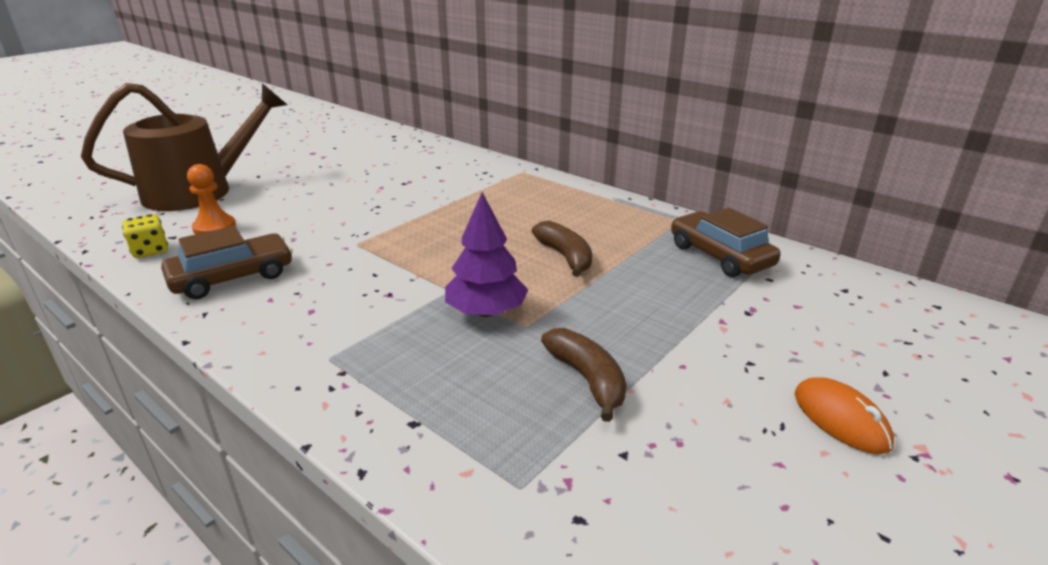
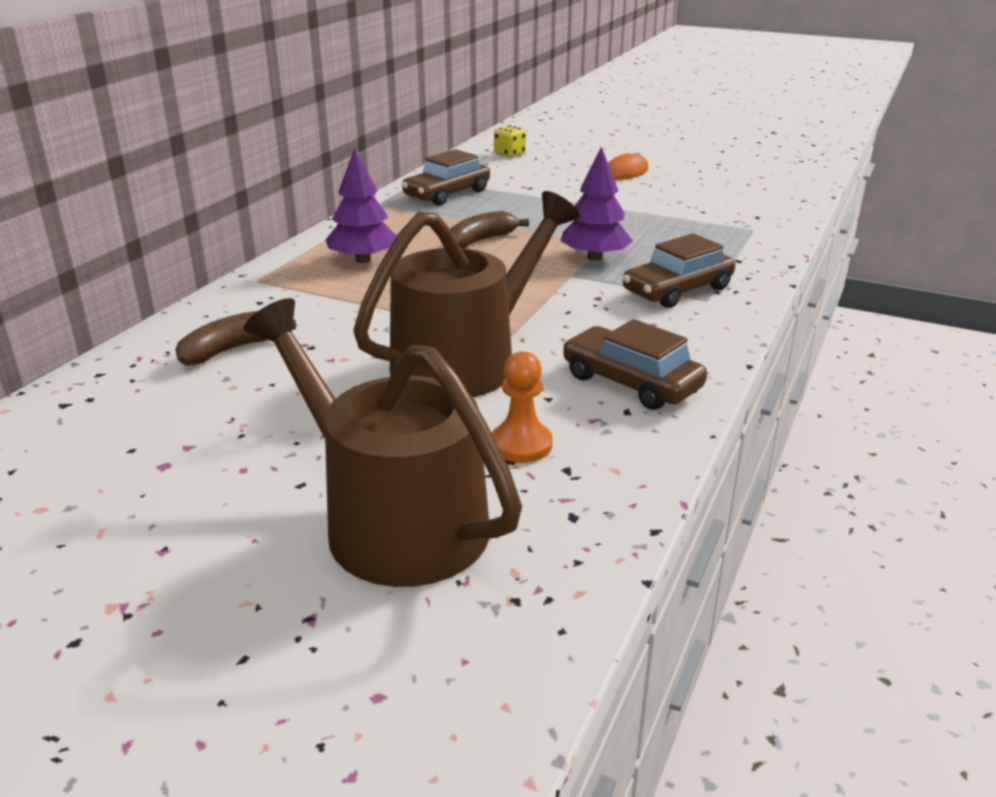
camera: 105 degrees left, 0 degrees up
(150, 251) = (615, 468): yellow dice -> yellow dice (509, 154)
(333, 223) = (465, 361): none -> brown watering can
(366, 345) = (677, 290): none -> brown car
(543, 205) = (363, 260): none -> purple tree
(587, 379) = (647, 222): brown banana -> brown banana (231, 349)

